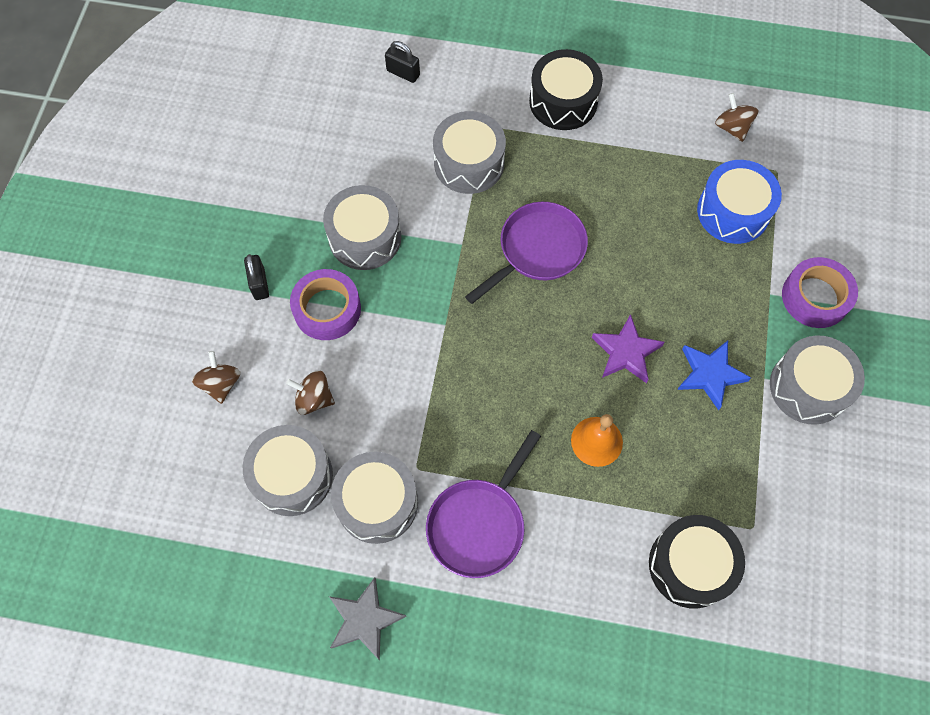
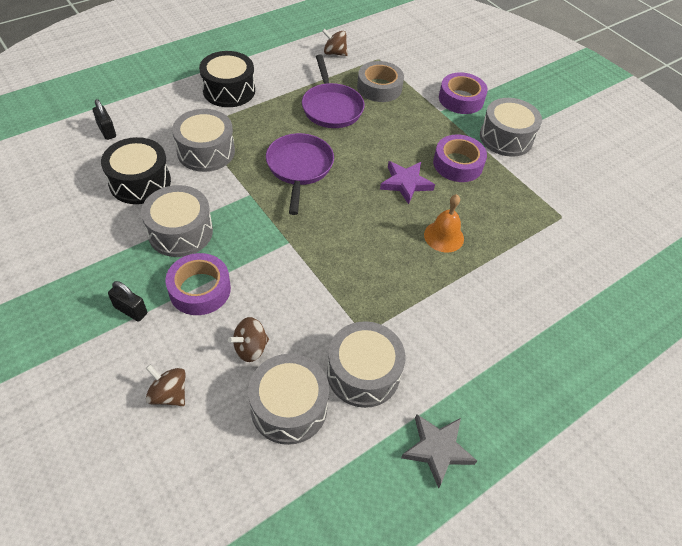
camera: 50 degrees left, 15 degrees down
(403, 73) = (107, 131): black padlock -> black padlock turned 75 degrees clockwise
(479, 524) = (435, 331): purple pan -> purple pan (331, 107)
(690, 565) = (559, 257): black drum -> black drum (140, 182)
(710, 374) = (458, 164): blue star -> purple tape
(733, 212) = (379, 87): blue drum -> grey tape

